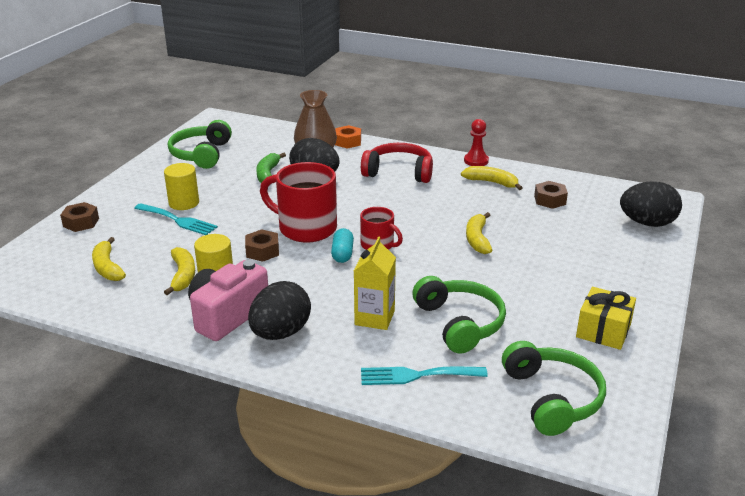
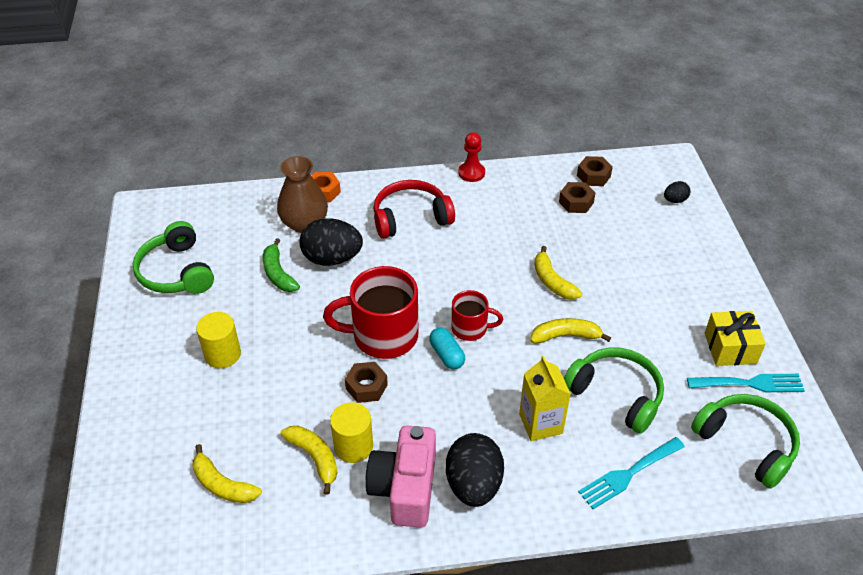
camera: 30 degrees left, 15 degrees up
(81, 222) = (129, 434): brown nut -> brown nut (593, 176)
(178, 220) = (239, 382): turquoise fork -> turquoise fork (750, 383)
(491, 182) = (508, 198): yellow banana -> yellow banana (565, 336)
(647, 223) = (675, 200): black egg -> black egg, size x0.48

